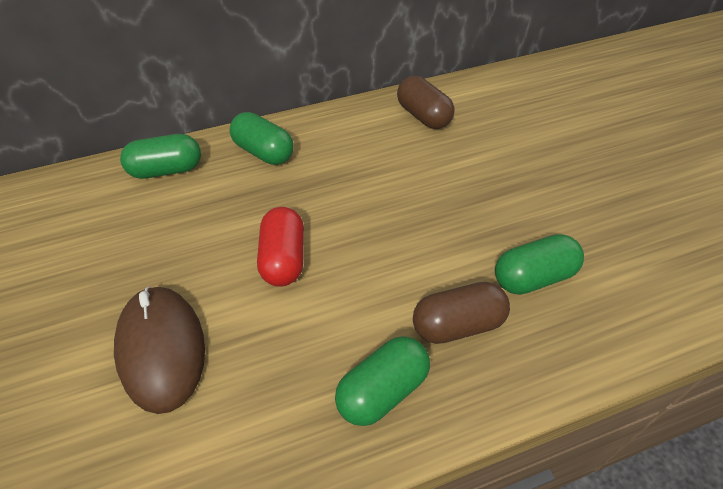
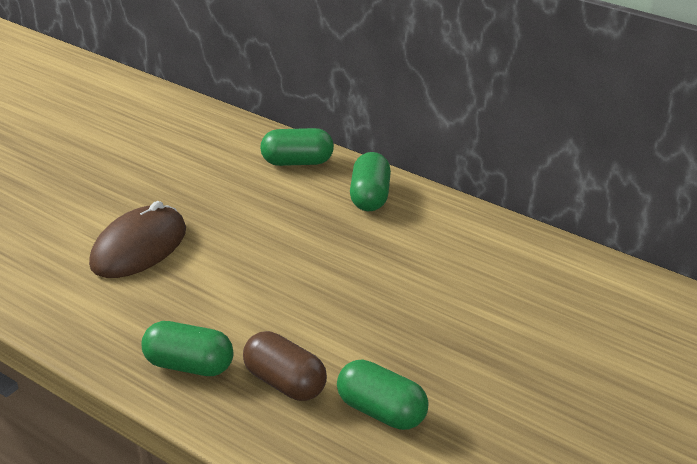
camera: 55 degrees right, 15 degrees down
(167, 170) = (297, 162): green capsule -> green capsule turned 45 degrees counterclockwise
(284, 259) = (266, 262): red capsule -> none
(423, 116) = (528, 264): brown capsule -> none

